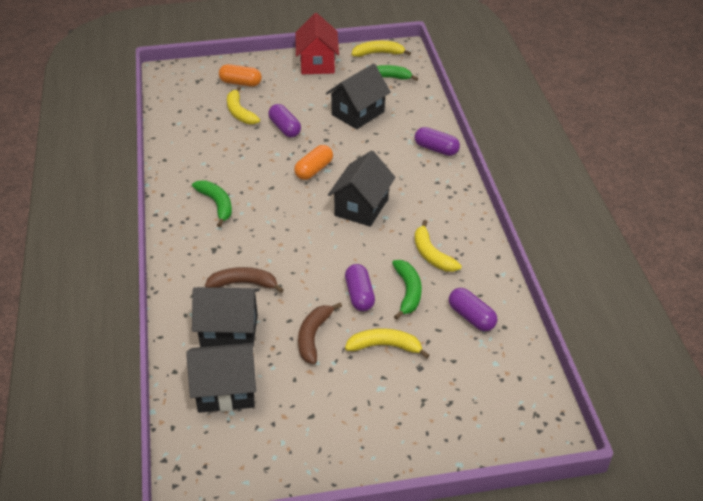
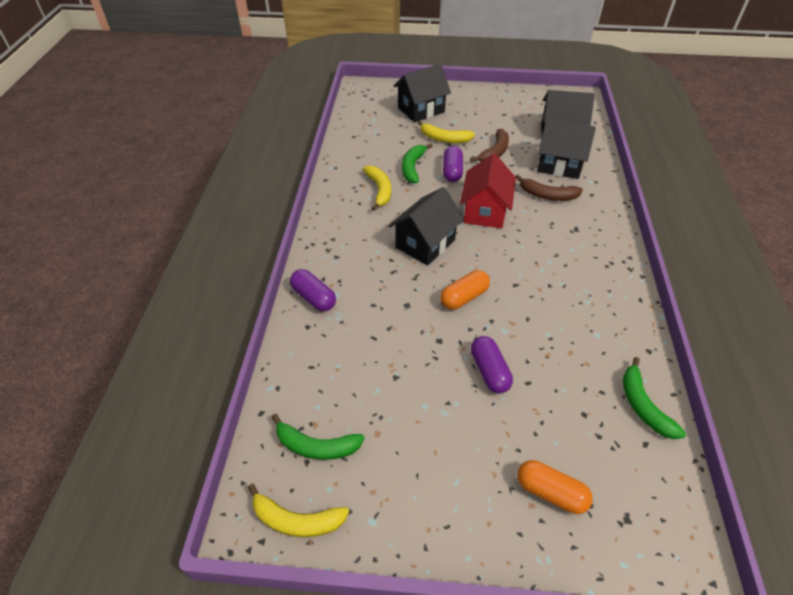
camera: 165 degrees left, 5 degrees up
(217, 204) = (576, 275): green banana -> green banana (643, 406)
(239, 112) = (552, 418): yellow banana -> none
(317, 63) = (412, 517): red house -> red house (485, 211)
(358, 113) = (384, 377): black house -> black house (421, 110)
(471, 317) = (373, 145): purple capsule -> none

